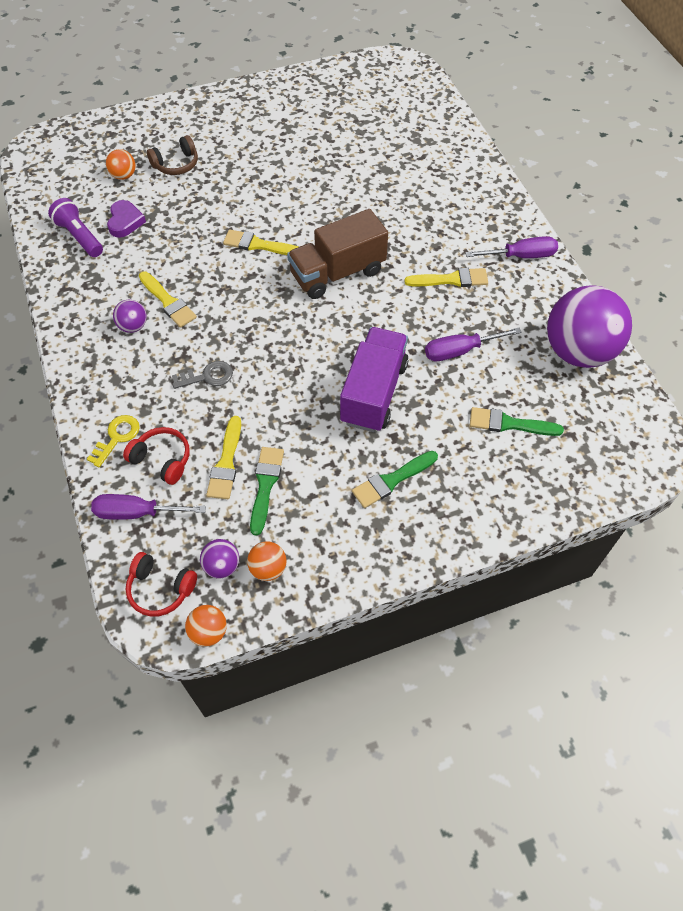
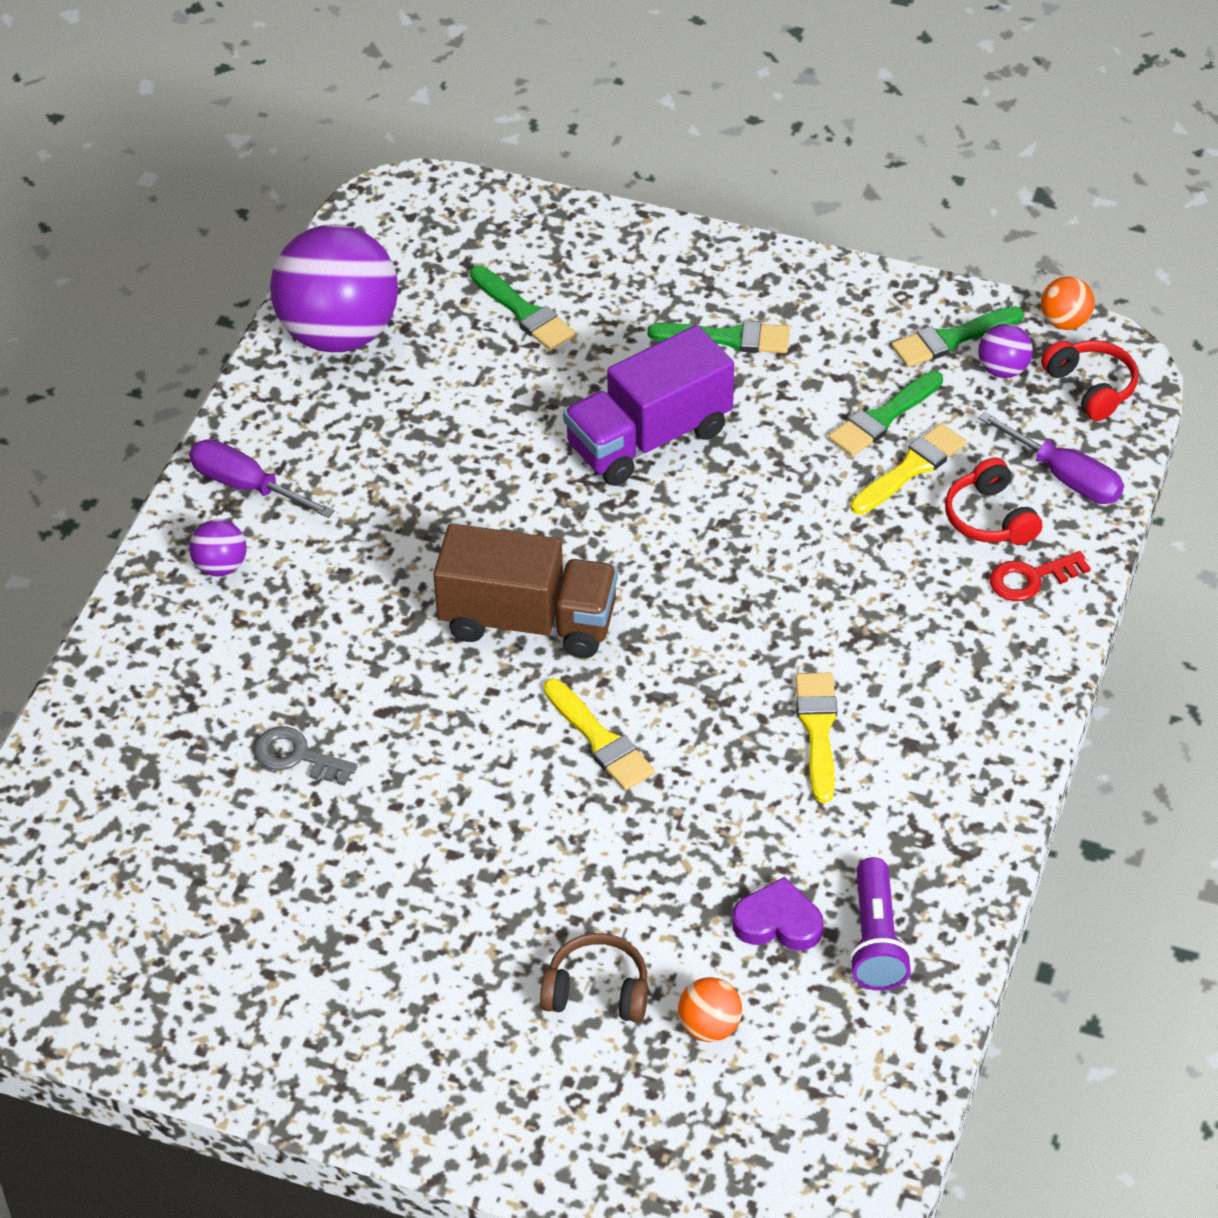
camera: 140 degrees left, 10 degrees down
(117, 437) = (1031, 578): yellow key -> red key
(125, 221) = (778, 922): purple heart -> purple heart turned 60 degrees clockwise
(133, 326) = (899, 722): purple ball -> purple ball (221, 566)
(207, 376) = (848, 586): grey key -> grey key (297, 756)
(268, 568) = (951, 339): orange ball -> green brush
(451, 280) = (382, 513): yellow brush -> none
(460, 351) = (483, 420): purple screwdriver -> none

